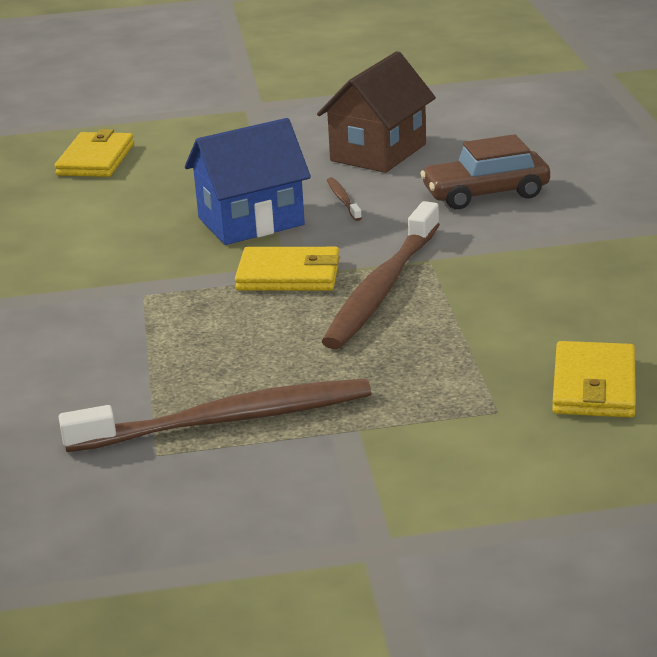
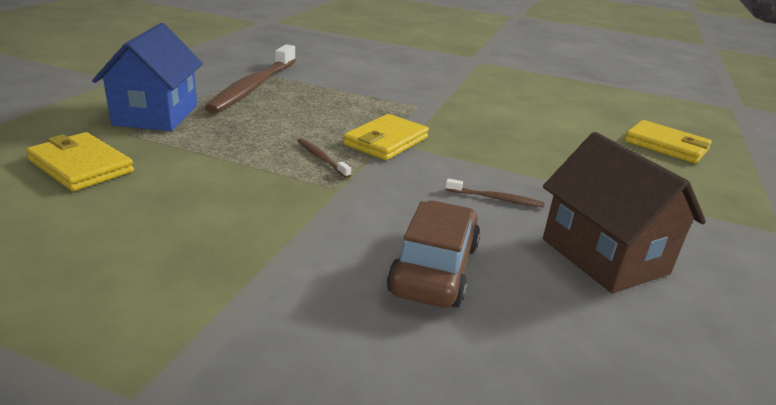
camera: 115 degrees right, 0 degrees up
(251, 221) = (490, 156): blue house -> blue house (156, 115)
(382, 288) = (321, 158): brown toothbrush -> brown toothbrush, size x0.41

